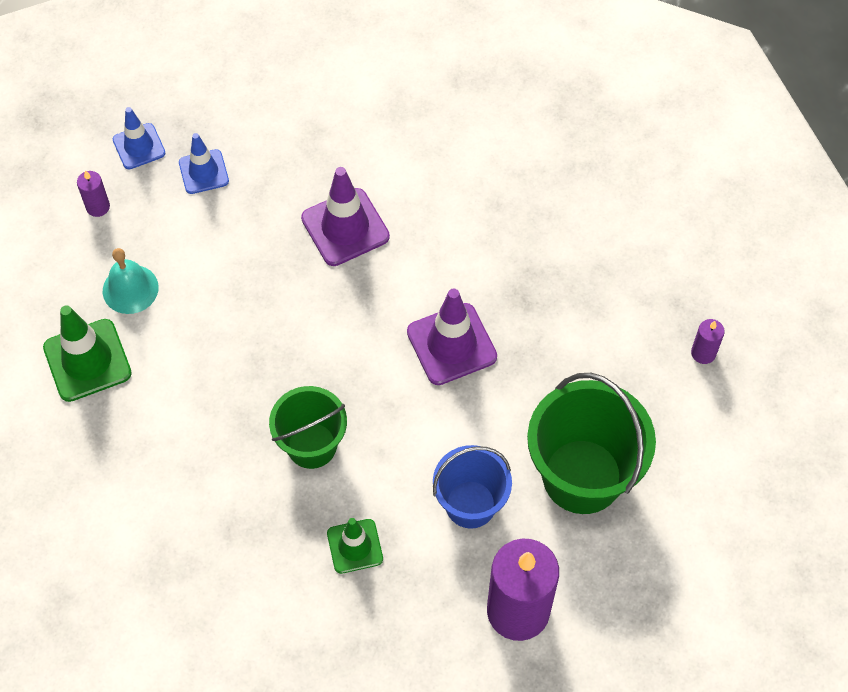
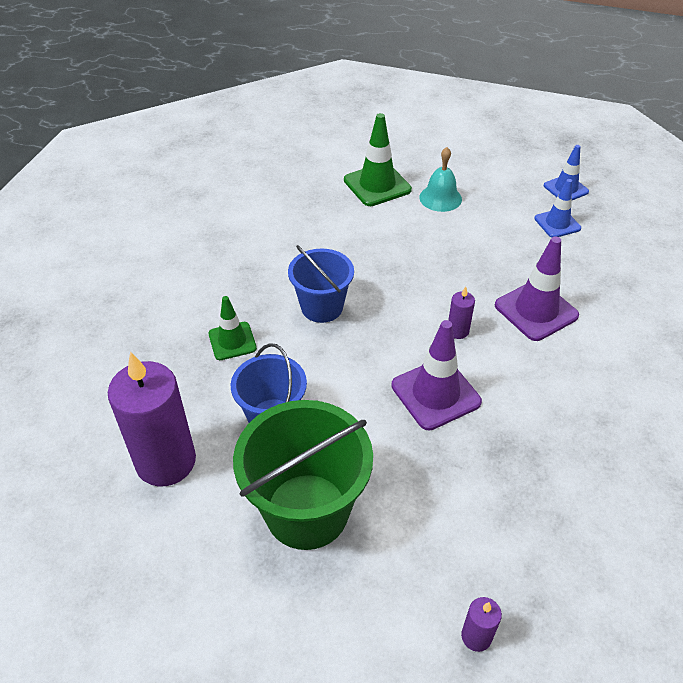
camera: 85 degrees right, 15 degrees down
(98, 207) = (505, 175): purple candle -> purple candle (457, 331)
(312, 445) = (322, 307): green bucket -> blue bucket

